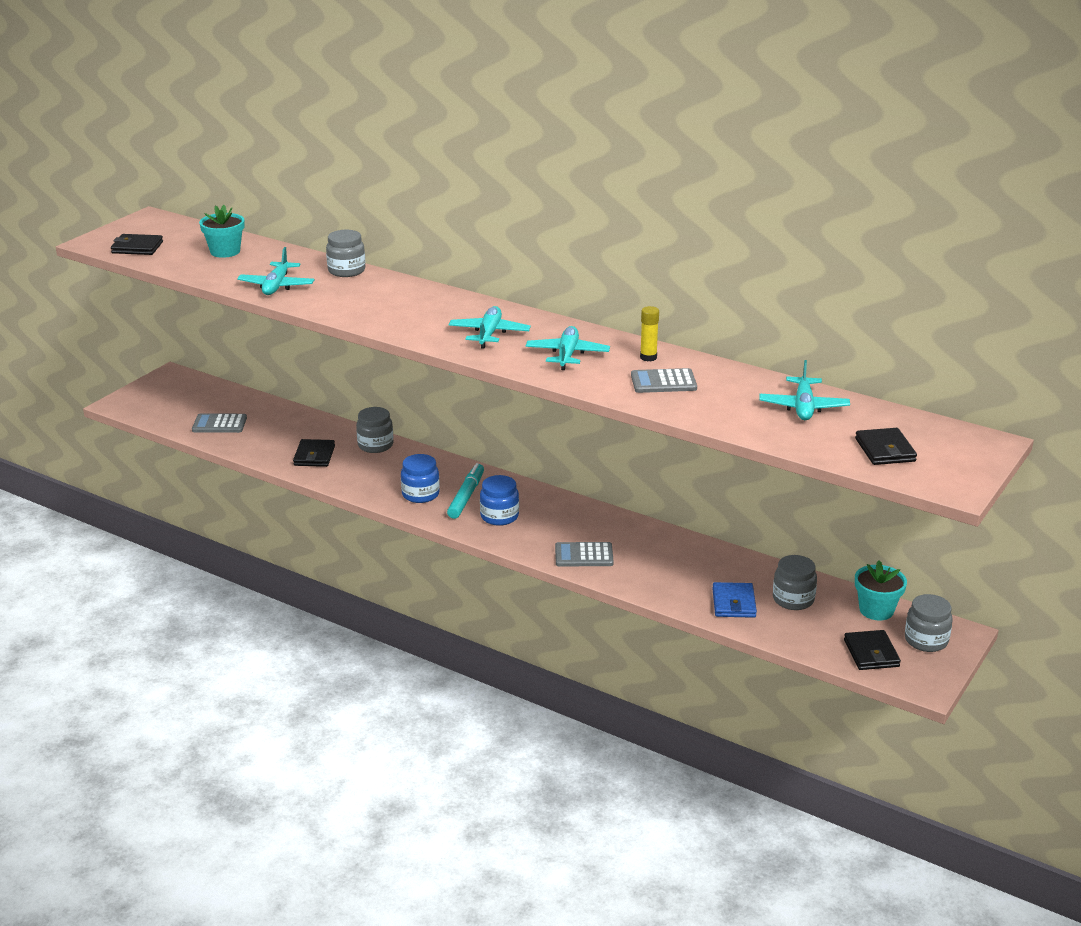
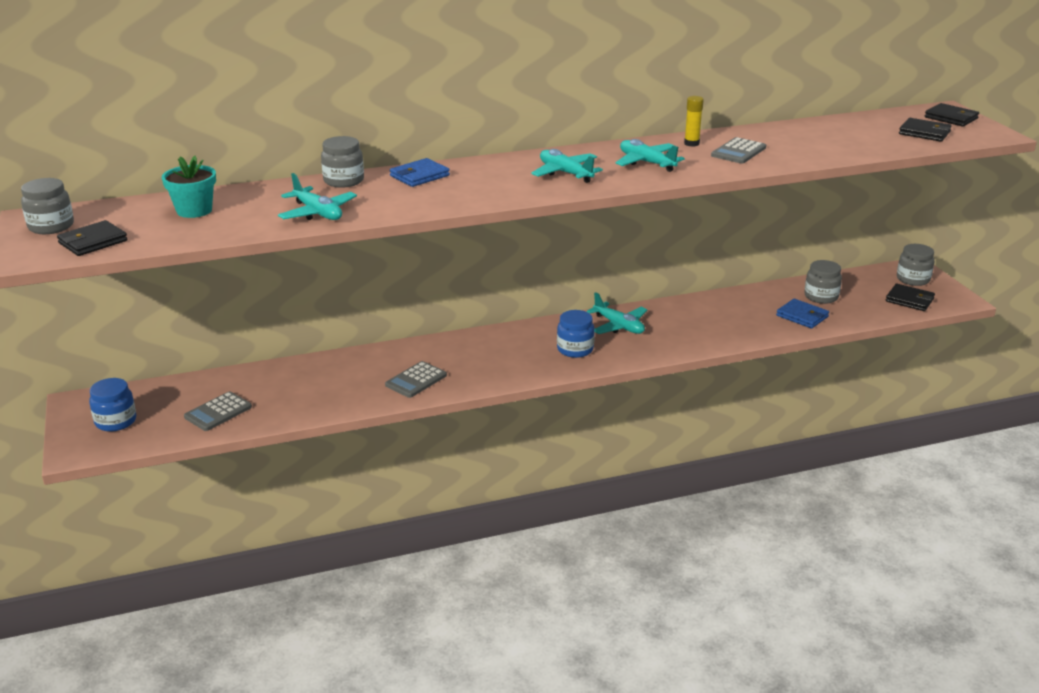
camera: 50 degrees left, 0 degrees up
(314, 456) = (355, 388): black wallet -> black wallet (951, 118)
(375, 445) = (385, 356): grey jar -> grey jar (51, 226)
(397, 289) = (419, 176): none -> blue wallet
(420, 494) = (493, 367): blue jar -> blue jar (116, 421)
(466, 496) = (526, 350): turquoise marker -> none
(584, 555) = (674, 340): grey calculator -> grey calculator (416, 380)
(803, 407) = (834, 131): turquoise plane -> turquoise plane (619, 326)
(876, 610) = (863, 278): turquoise flower pot -> none

